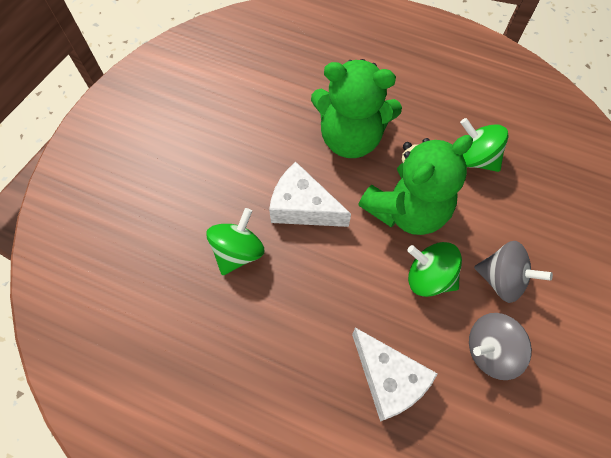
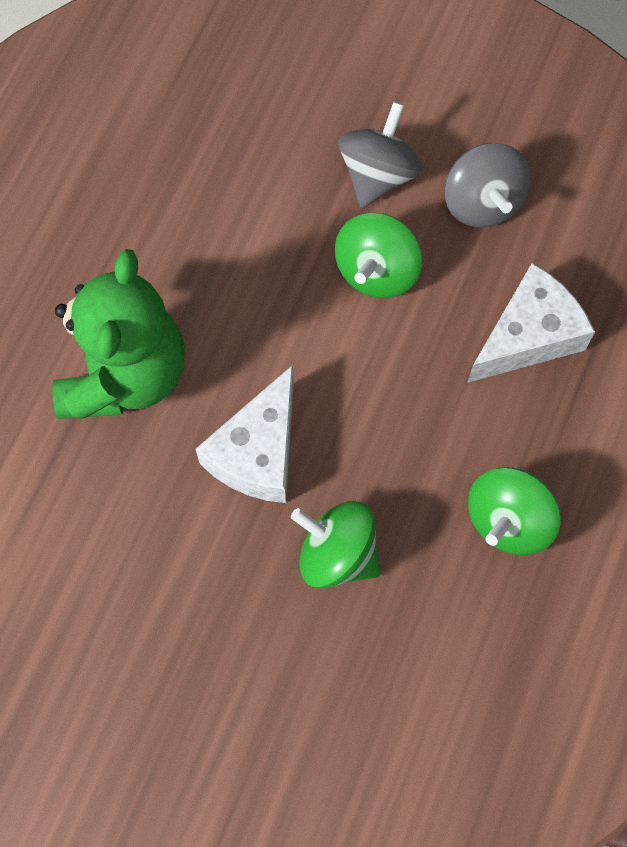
camera: 90 degrees left, 5 degrees up
(407, 209) = (264, 293): green teddy bear -> none
(474, 158) = (173, 186): green spinning top -> green spinning top (508, 520)

